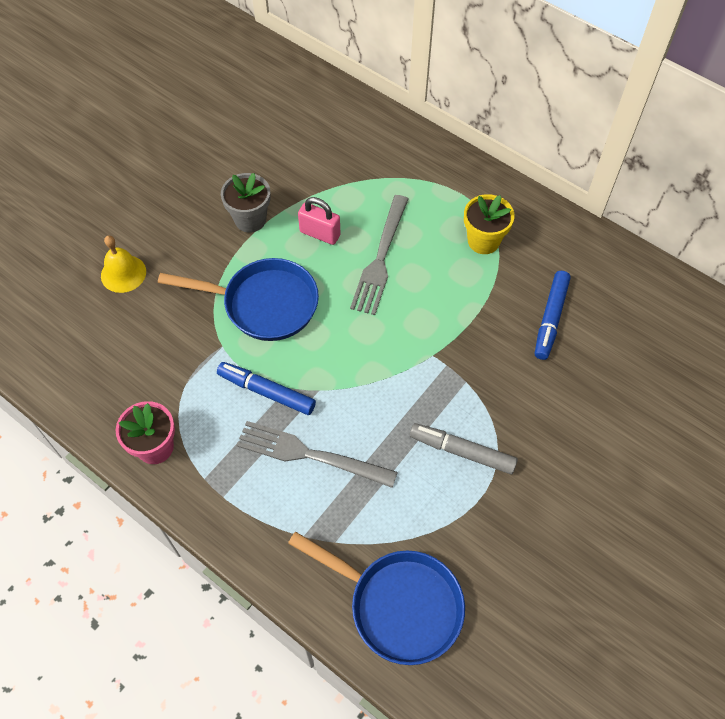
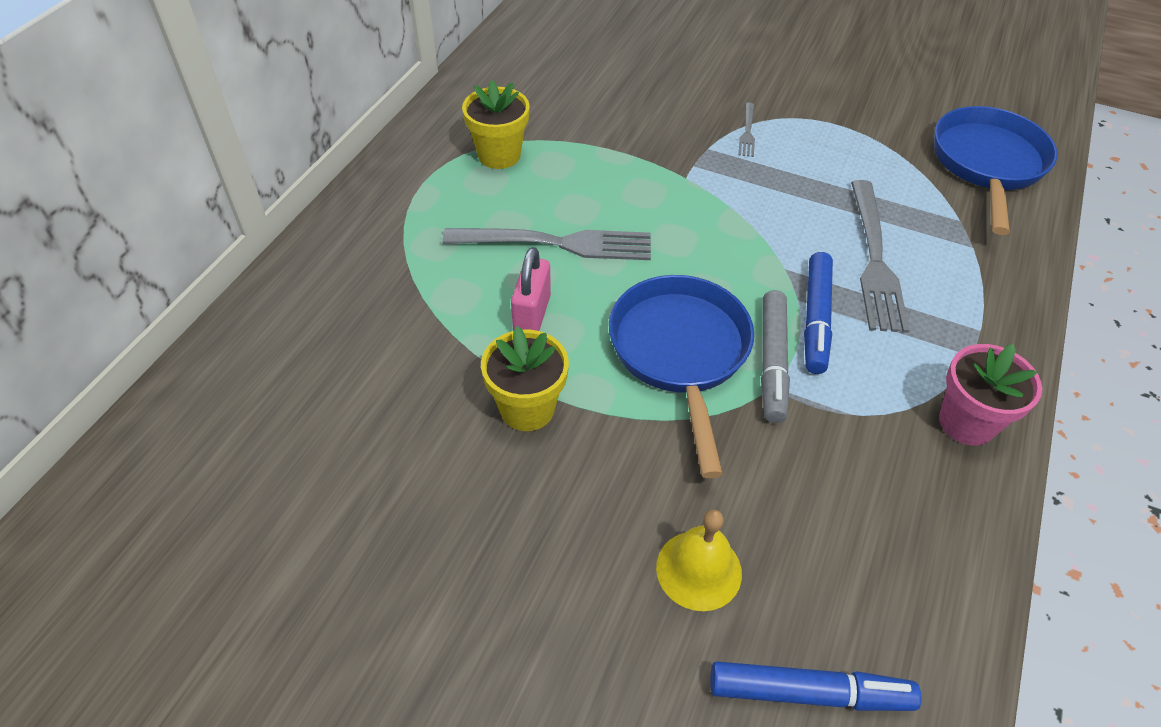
camera: 105 degrees left, 10 degrees down
(250, 219) = (527, 408): grey flower pot -> yellow flower pot
(462, 451) = (795, 141): grey marker -> grey marker (772, 362)
(481, 418) = (747, 132): none -> grey fork
(550, 319) = (596, 96): blue marker -> blue marker (809, 693)

